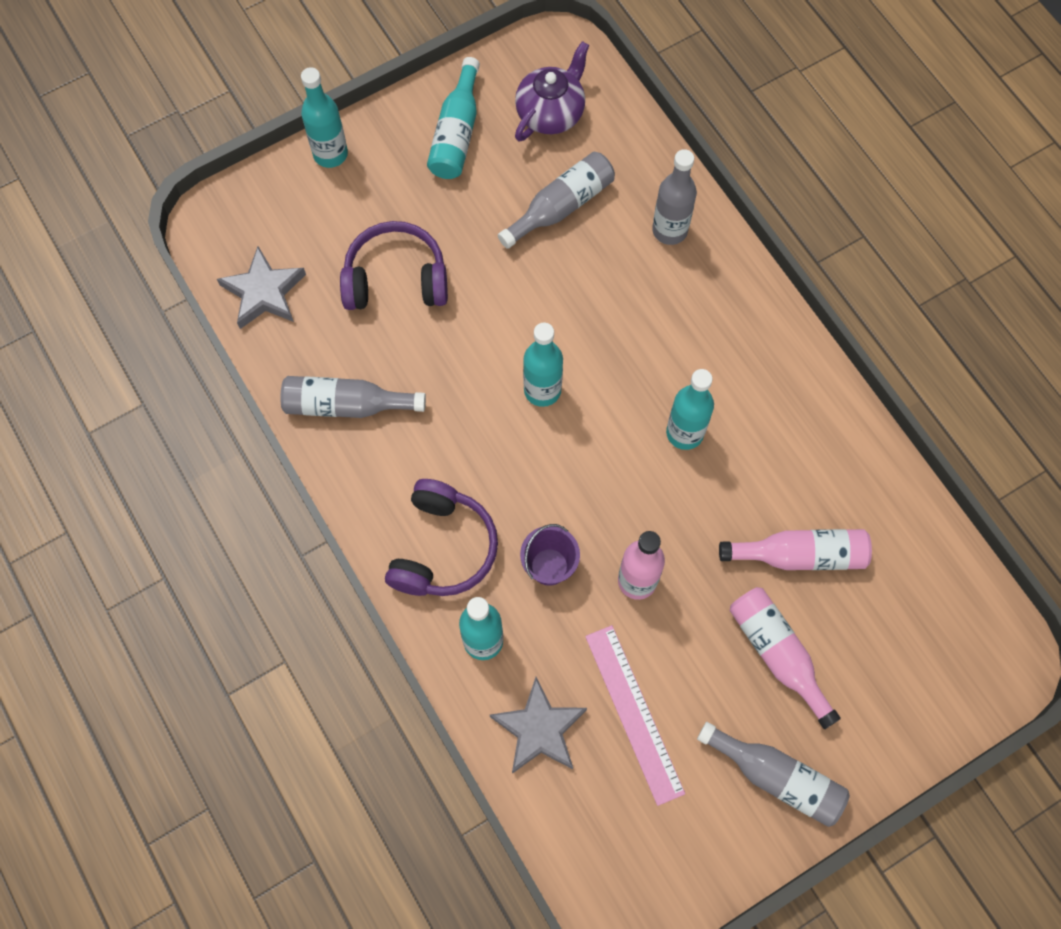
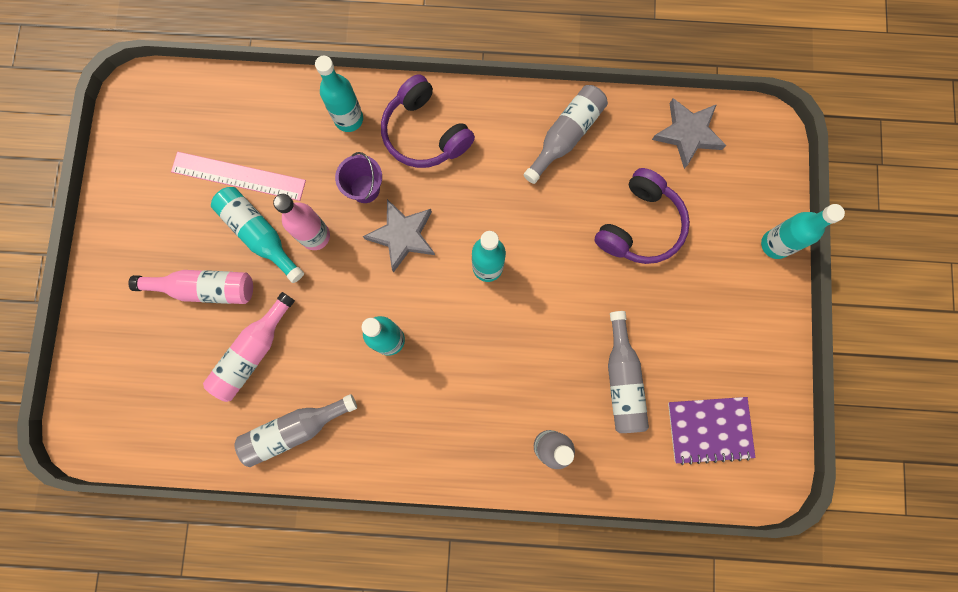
camera: 125 degrees right, 10 degrees up
(456, 133) = (736, 346): turquoise bottle -> turquoise bottle (259, 234)
(539, 729) = (272, 116): grey star -> grey star (402, 236)
(551, 113) = (709, 429): purple teapot -> purple notebook
(777, 777) = (137, 232): grey bottle -> grey bottle (294, 430)

